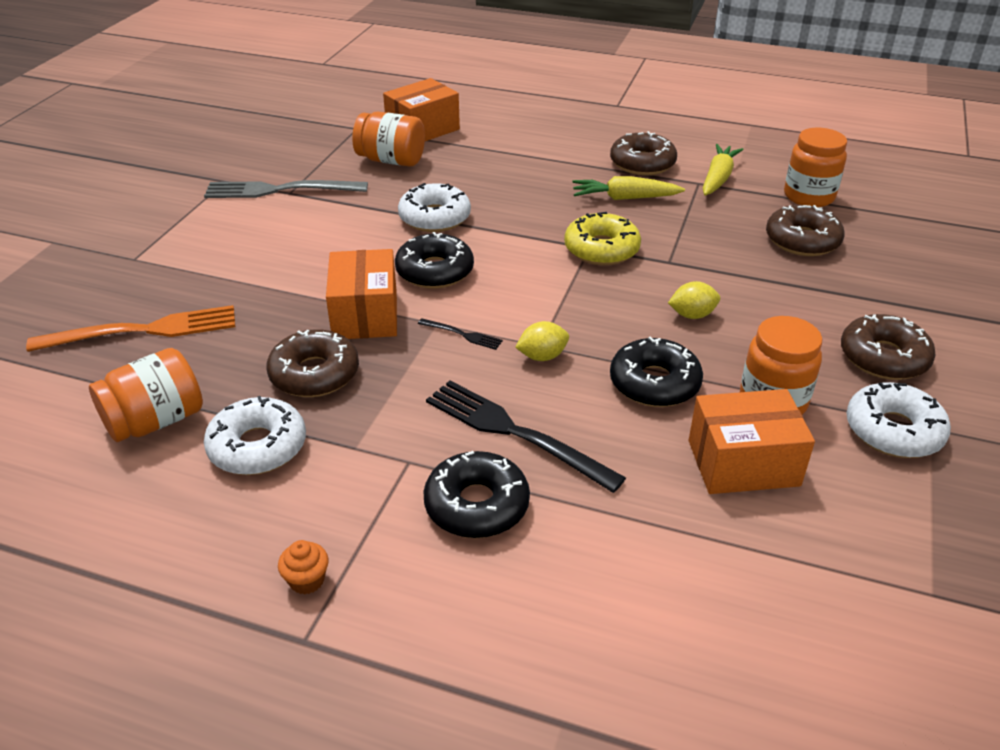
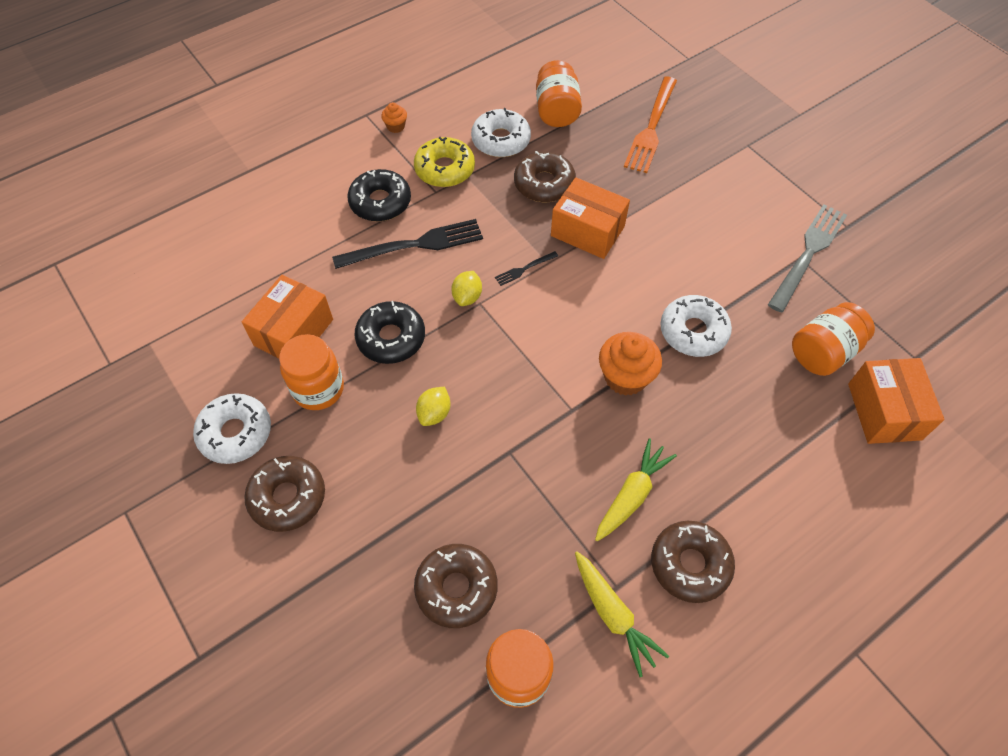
camera: 125 degrees right, 20 degrees up
(434, 271) = (612, 292): black donut -> none
(523, 234) = (625, 377): none -> orange cupcake
(601, 249) = (562, 416): yellow donut -> yellow donut (445, 169)

